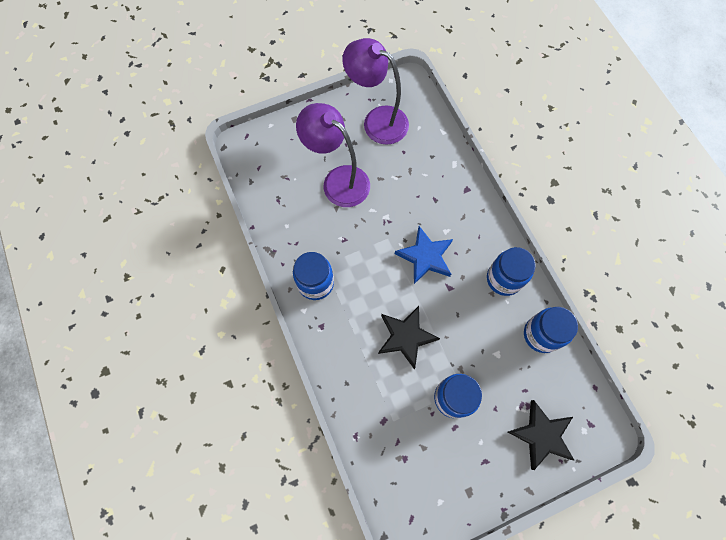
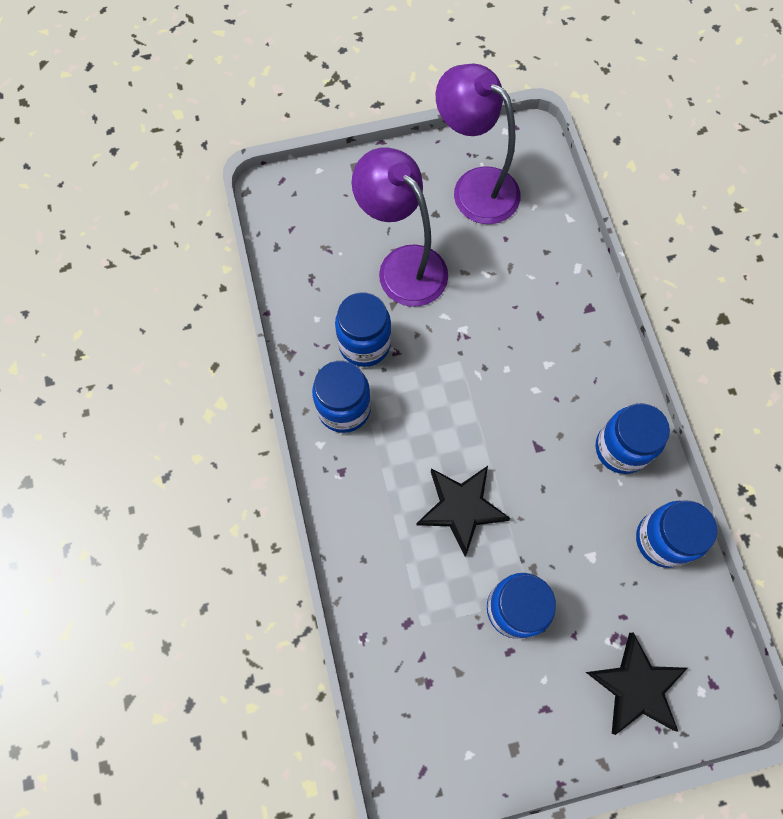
camera: 10 degrees right, 0 degrees up
(322, 237) = (364, 344): none -> blue jar
(425, 257) = (510, 397): blue star -> none

